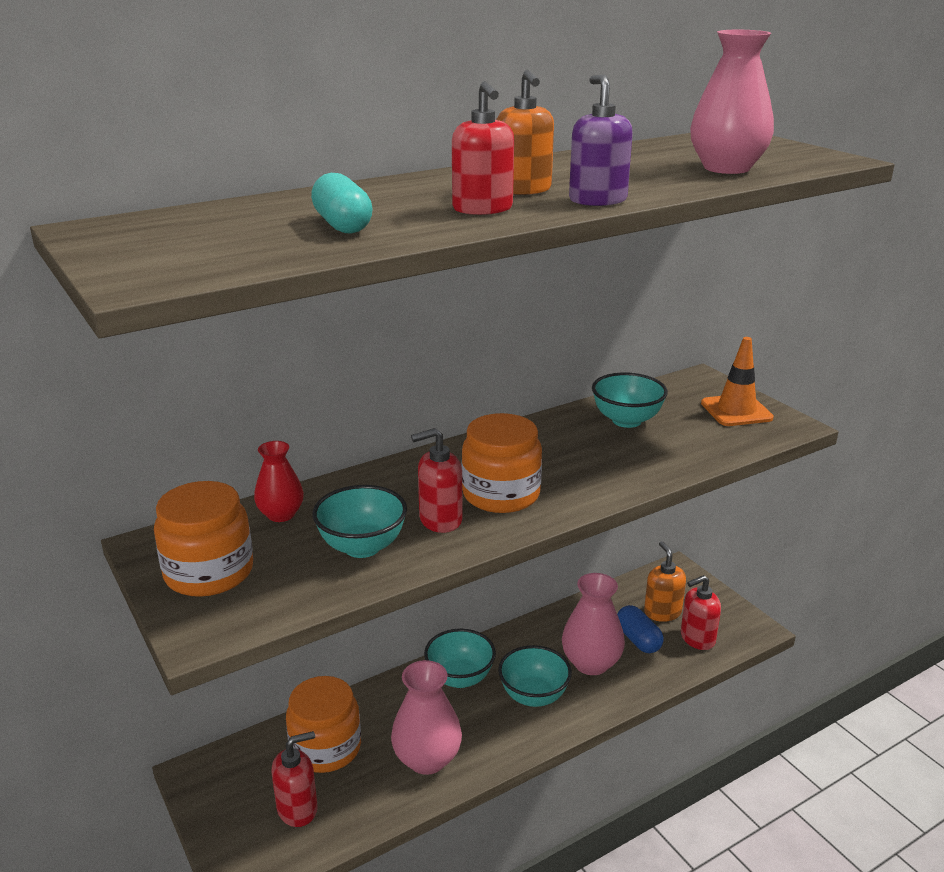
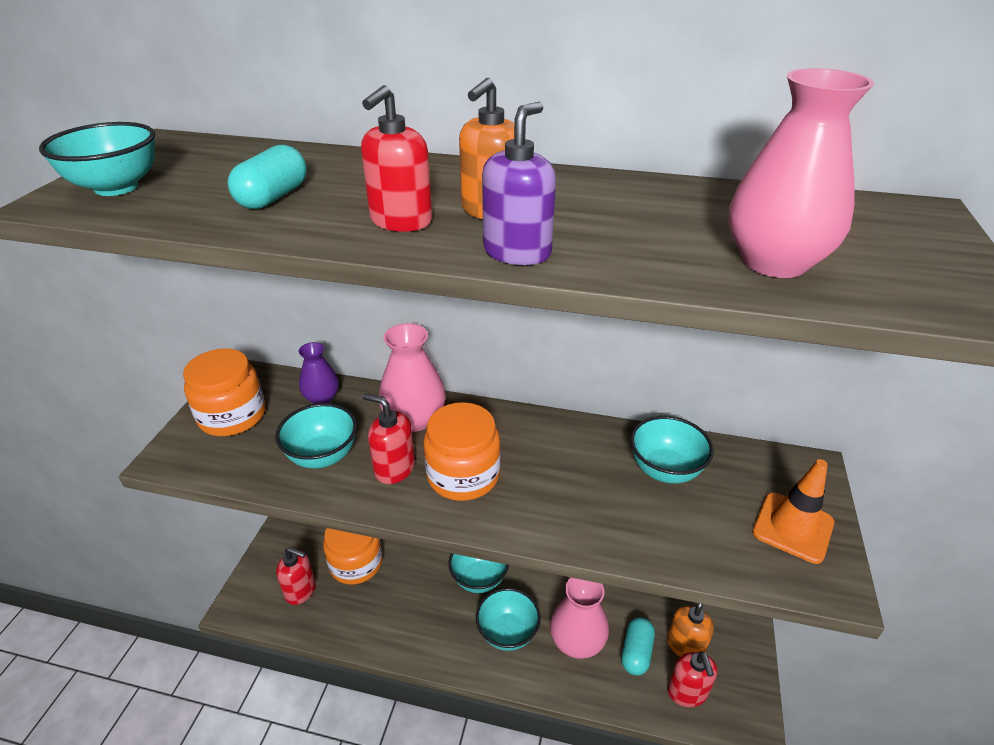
camera: 45 degrees right, 10 degrees up
(169, 259) = (116, 187): none -> turquoise bowl
(281, 514) = (322, 398): red vase -> purple vase
(427, 759) = (394, 620): pink vase -> pink vase (414, 419)
(638, 640) = (636, 652): blue capsule -> turquoise capsule
(697, 638) = (687, 692): red soap dispenser -> red soap dispenser turned 120 degrees counterclockwise

